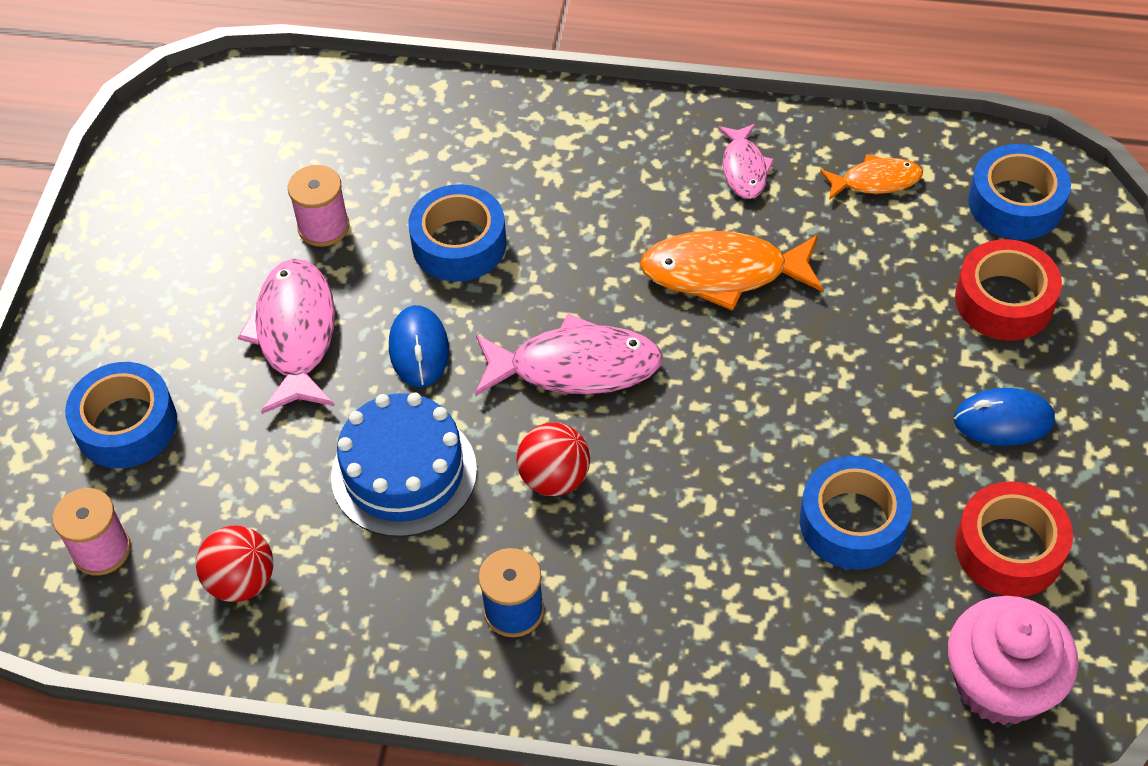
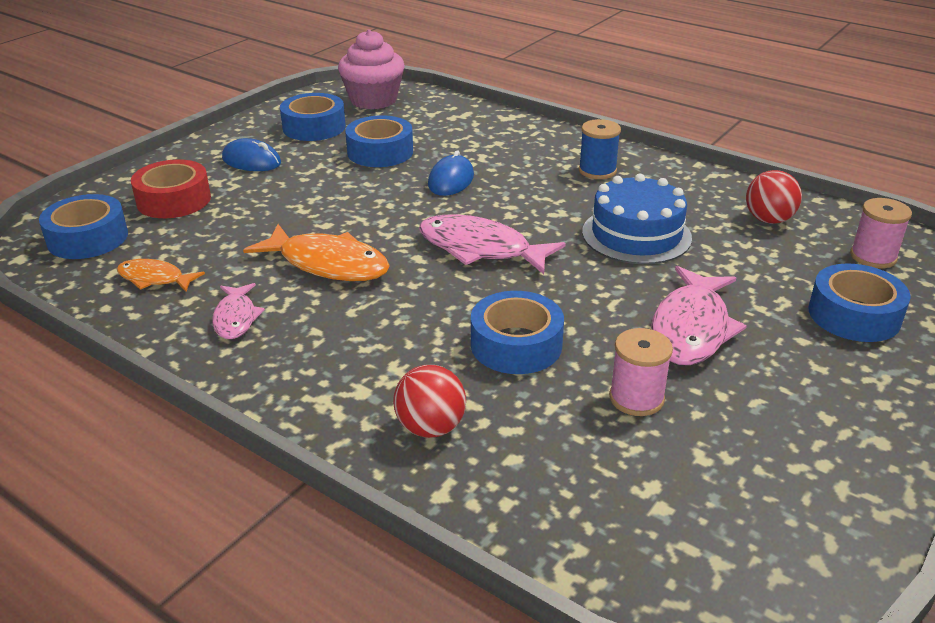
camera: 155 degrees left, 20 degrees down
(419, 349) = (591, 290): blue mouse -> blue mouse (451, 180)
(554, 478) = (536, 207): red ball -> red ball (430, 427)
(744, 169) = (236, 318): pink fish -> pink fish turned 150 degrees clockwise
(1009, 548) = (314, 127): red tape -> blue tape

